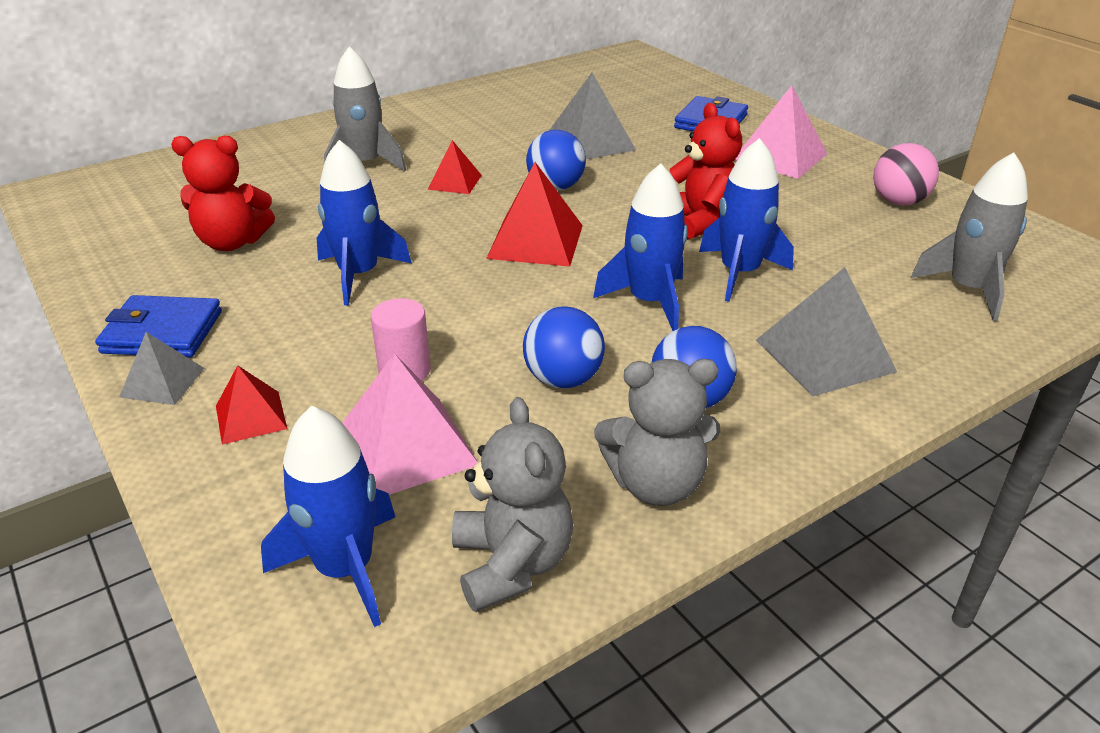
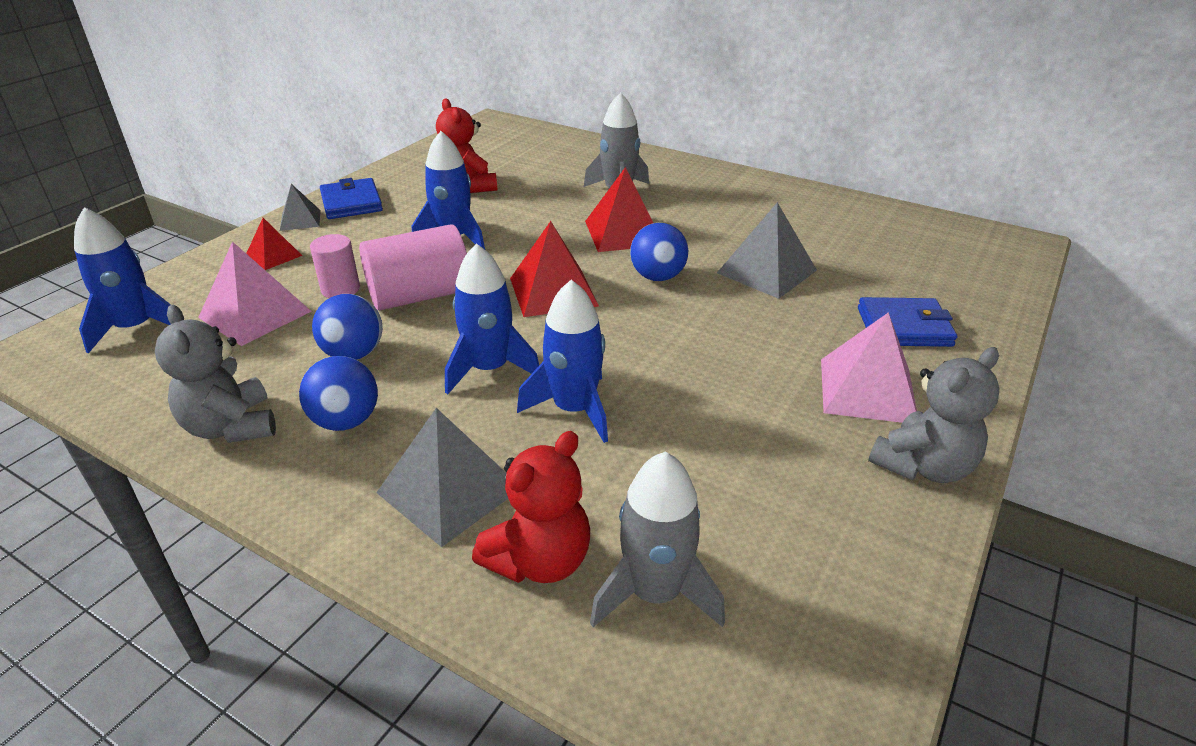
camera: 65 degrees right, 0 degrees up
(454, 182) = (623, 233): red pyramid -> red pyramid, size x1.72
(472, 318) = (420, 295): none -> pink cylinder
(512, 564) = (140, 385): grey teddy bear -> grey teddy bear (923, 466)
(700, 221) = (660, 366): red teddy bear -> red teddy bear (539, 560)
(898, 202) = (842, 504): pink ball -> none

